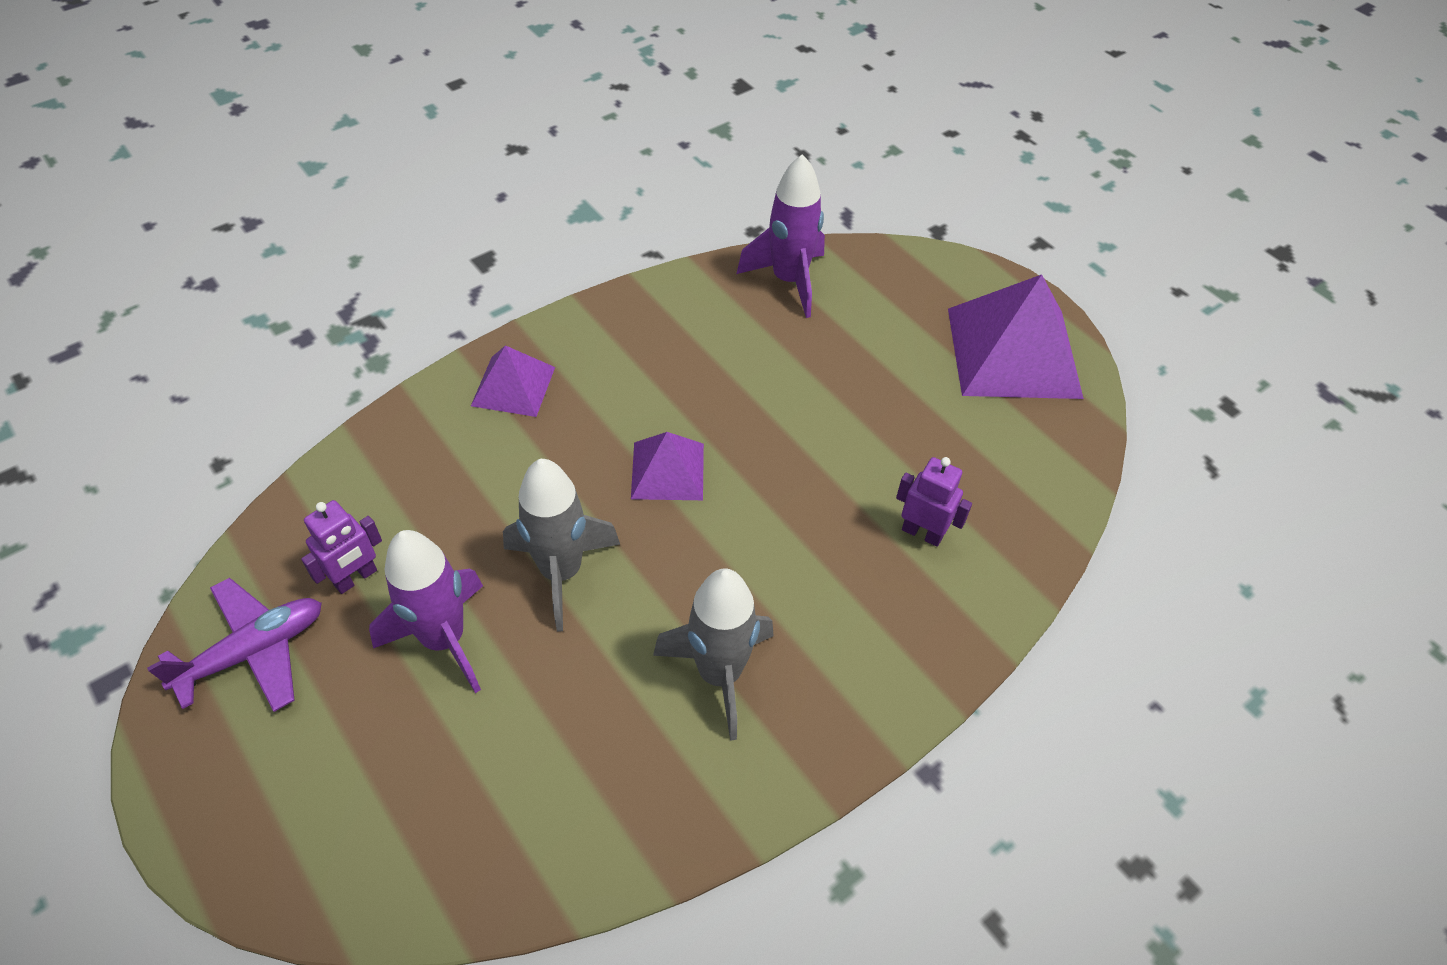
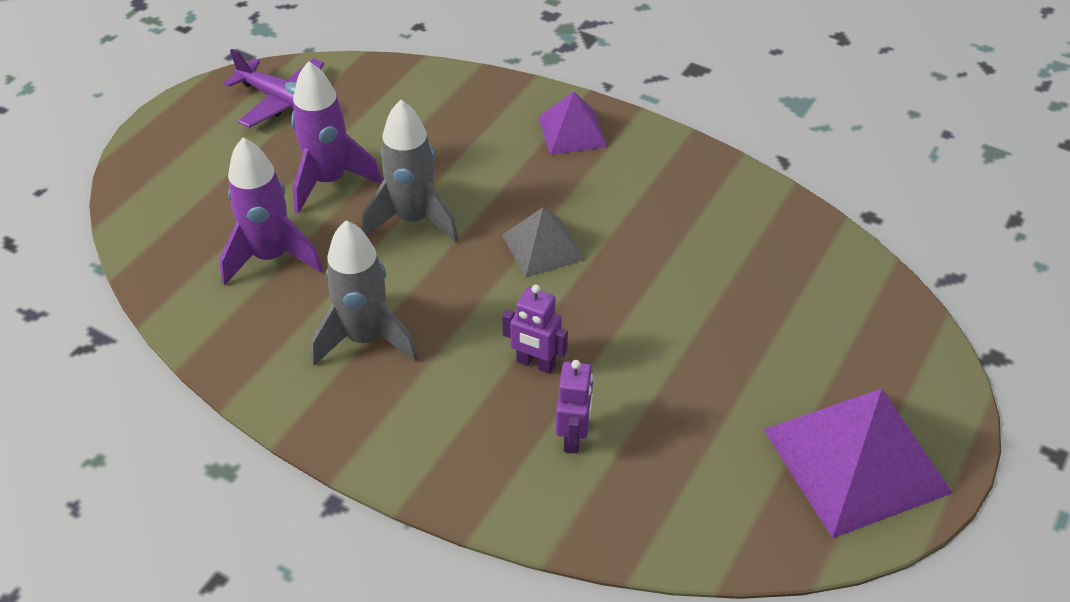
camera: 70 degrees right, 5 degrees down
(356, 578) = (358, 121): purple robot -> purple robot (535, 363)
(668, 470) = (543, 247): purple pyramid -> grey pyramid
(789, 281) = (819, 258): purple rocket -> purple rocket (271, 257)

